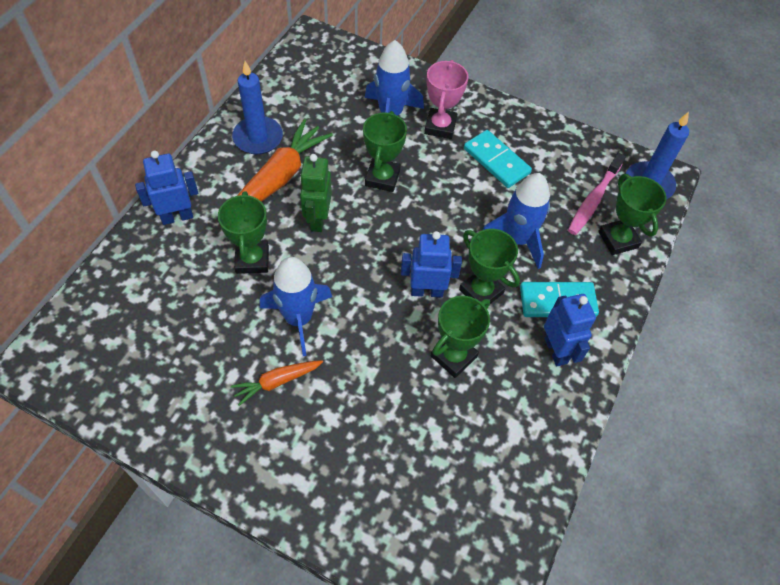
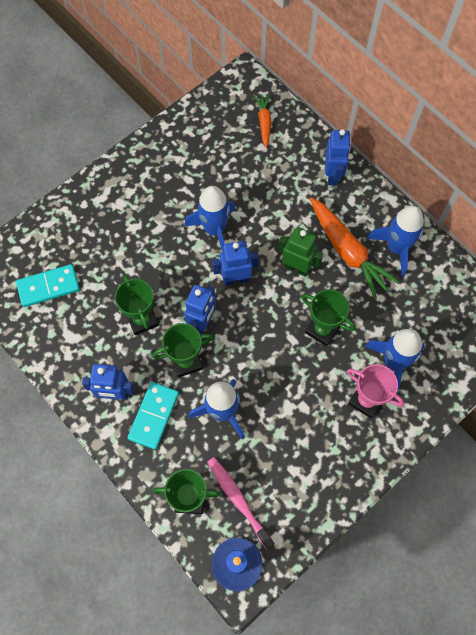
camera: 115 degrees right, 10 degrees up
(252, 260) = (276, 214): green trophy -> none
(258, 138) = (396, 248): blue candle -> blue rocket
(277, 382) = (172, 203): orange carrot -> orange carrot (264, 122)
(357, 275) = (235, 279): none -> blue robot
(496, 161) = (310, 433): turquoise domino -> turquoise domino (48, 286)

